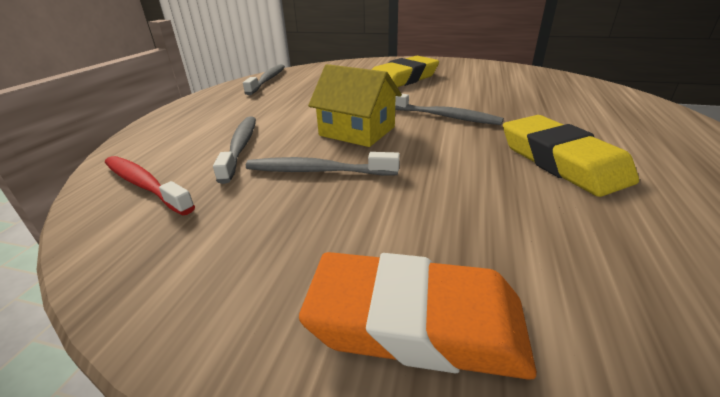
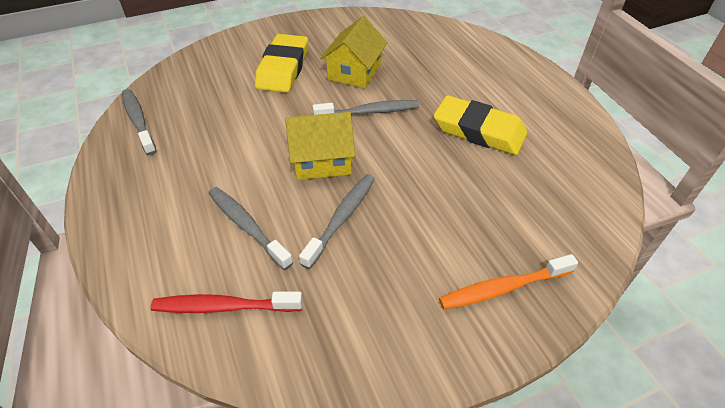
camera: 40 degrees left, 15 degrees up
(317, 171) = (342, 218): grey toothbrush -> grey toothbrush turned 150 degrees clockwise
(416, 322) = (503, 288): orange eraser -> orange toothbrush
(463, 92) = (354, 72): none -> yellow house

